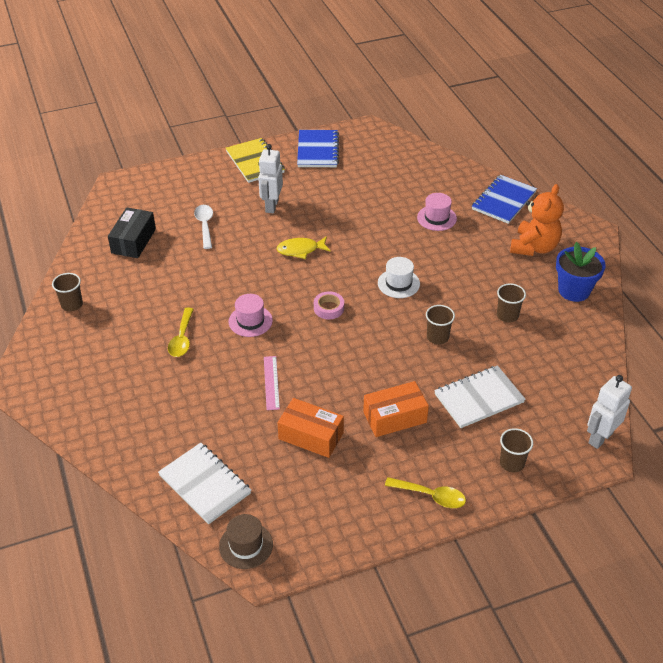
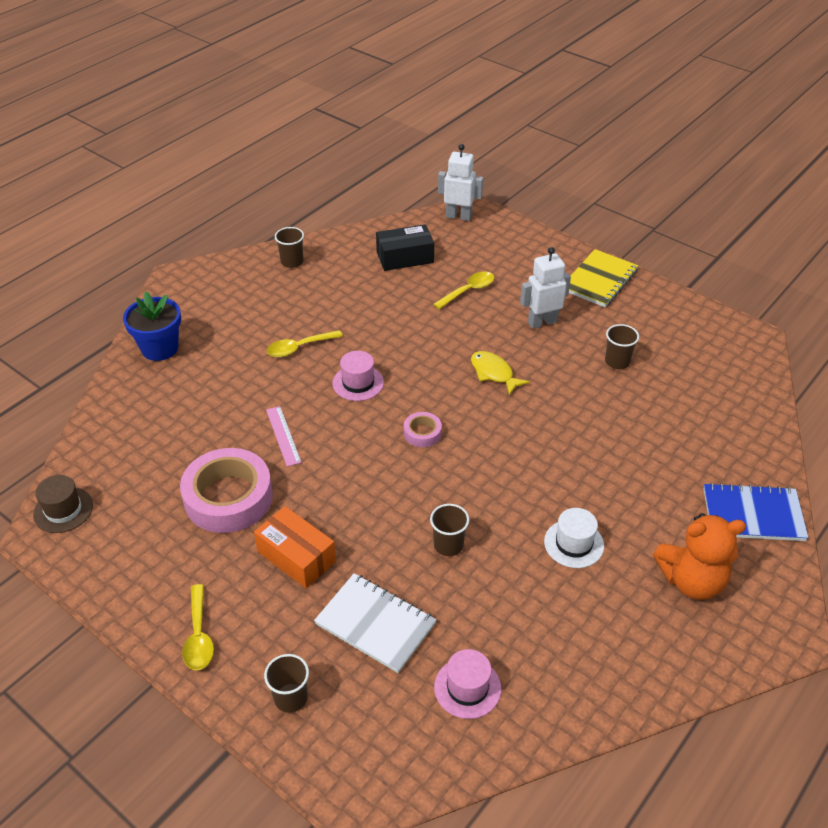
camera: 60 degrees right, 0 degrees up
(204, 484) = (123, 447): white notebook -> none
(205, 225) = (468, 291): white spoon -> yellow spoon
(271, 382) = (283, 435): pink ruler -> pink ruler turned 75 degrees counterclockwise
(311, 436) = (228, 497): orange box -> pink tape
(317, 150) = (669, 316): blue notebook -> none
(398, 283) = (509, 474): white hat -> white hat (574, 543)
(436, 218) = (654, 462): pink hat -> pink hat (467, 688)
(507, 315) = (538, 599): brown cup -> brown cup (617, 361)
(574, 290) = (645, 656): blue flower pot -> blue flower pot (160, 348)
(600, 438) = (390, 784): white robot -> white robot (458, 216)

